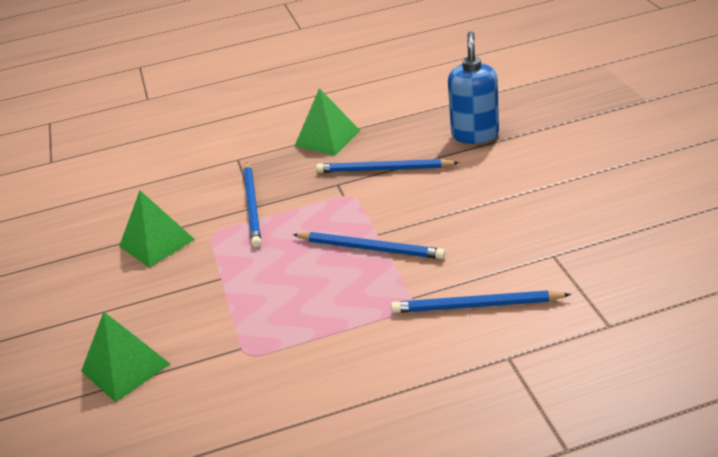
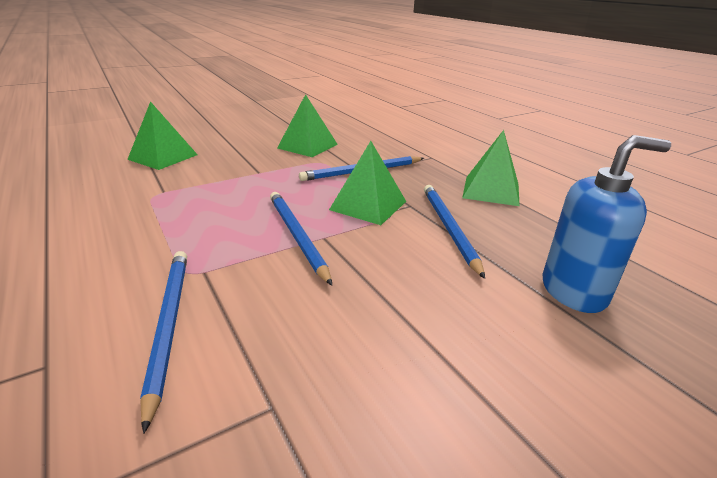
camera: 70 degrees right, 5 degrees down
(329, 207) = (368, 205): none -> green pyramid
(370, 248) = (297, 236): blue pencil -> blue pencil turned 150 degrees clockwise

